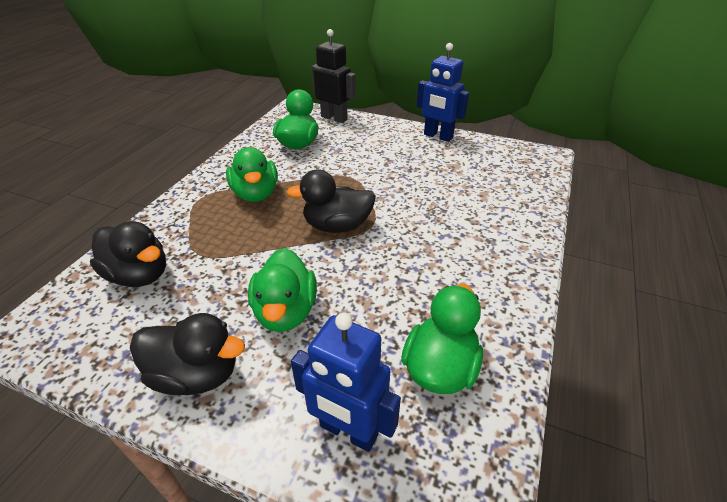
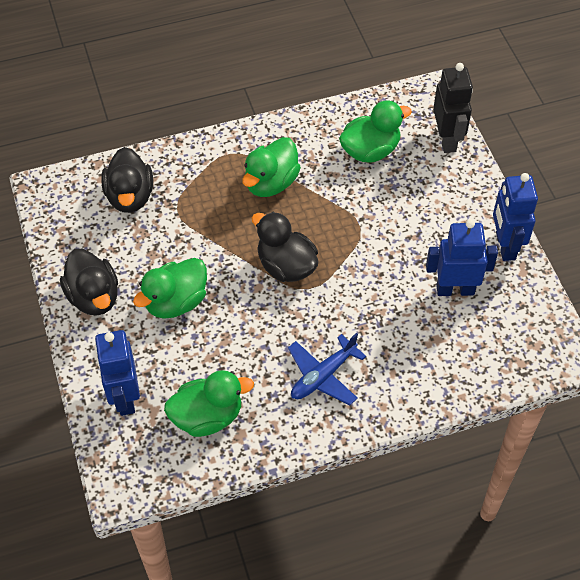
camera: 50 degrees right, 15 degrees up
(450, 167) = (455, 289): none -> blue robot
(464, 263) = (323, 376): none -> blue plane

